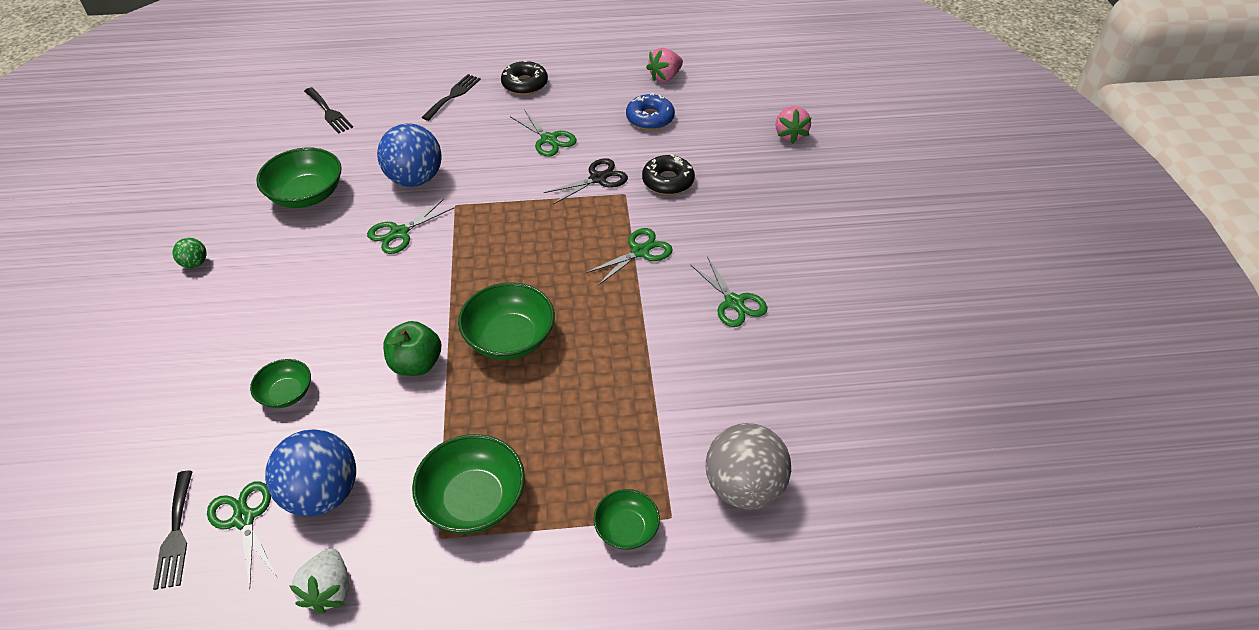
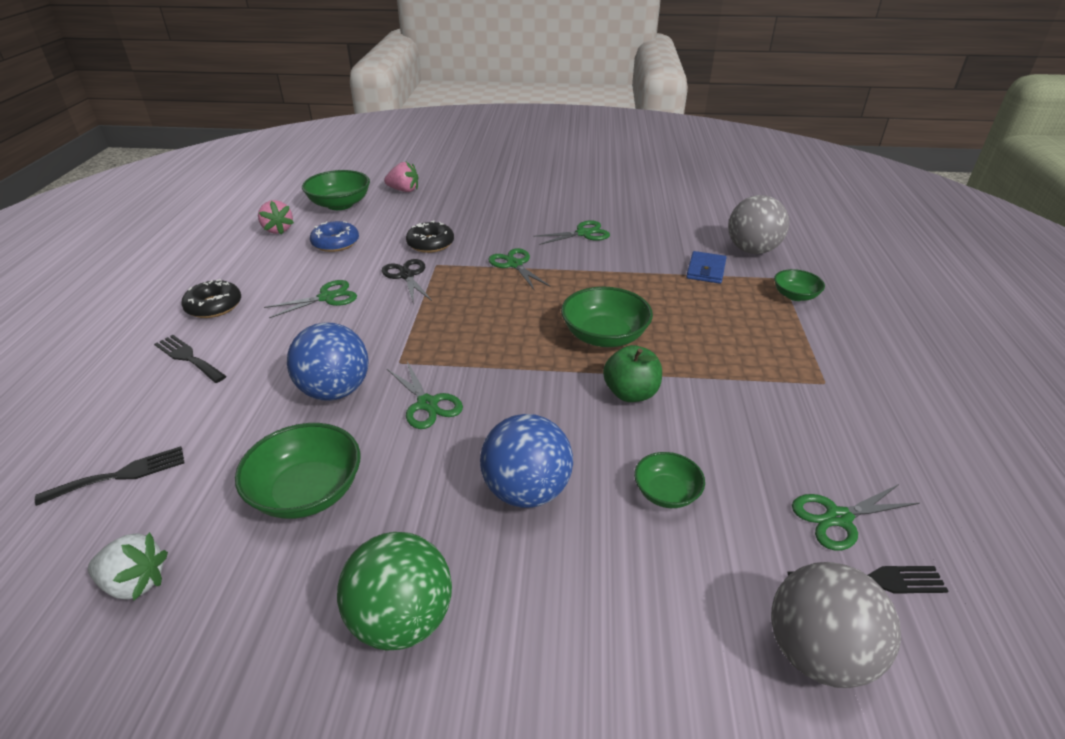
camera: 80 degrees left, 10 degrees down
(122, 485) = (817, 652): none -> grey ball
(195, 263) = (402, 619): green ball -> green ball, size x2.21
(322, 494) = (795, 457): blue ball -> blue ball (526, 491)
(329, 590) = (897, 449): white strawberry -> white strawberry (135, 582)
(473, 500) = (784, 363): green bowl -> green bowl (340, 204)
(671, 430) = (706, 270): none -> blue wallet

